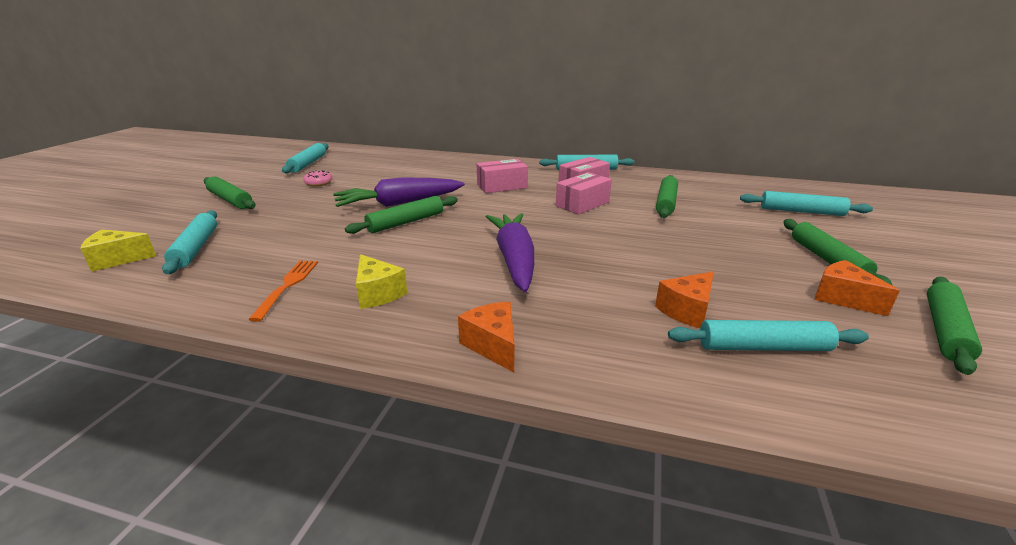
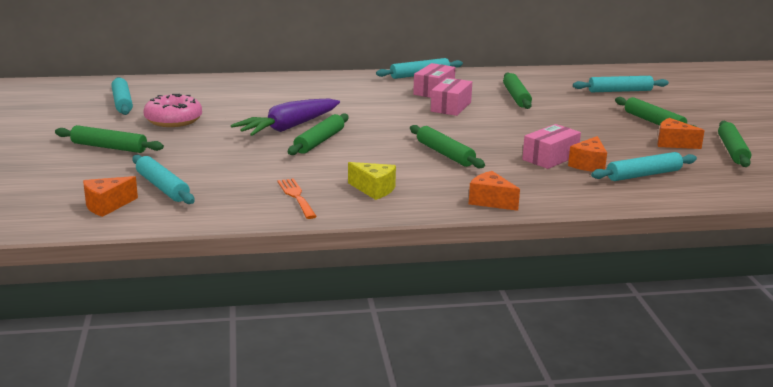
camera: 25 degrees left, 5 degrees down
(118, 259) = (107, 206): yellow cheese -> orange cheese
(318, 183) = (173, 120): pink donut -> pink donut, size x1.91
(502, 186) = (362, 100): pink box -> pink box (550, 158)
(514, 259) = (445, 154): purple carrot -> green rolling pin

